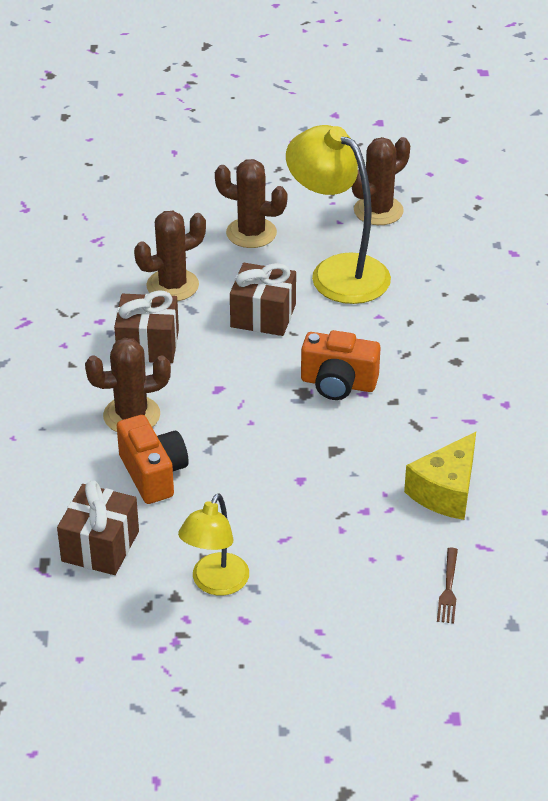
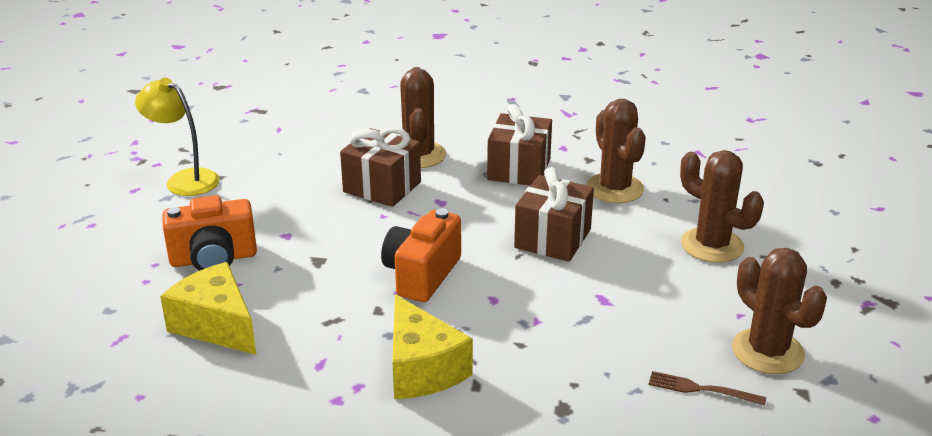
camera: 100 degrees right, 10 degrees down
(100, 546) = (263, 133): brown gift -> brown gift (382, 187)
(153, 474) = (336, 160): orange camera -> orange camera (213, 259)
(251, 233) = (712, 245): brown cactus -> brown cactus turned 75 degrees counterclockwise
(338, 271) = (630, 300): yellow lamp -> none
(448, 589) = (81, 305): brown fork -> brown fork (701, 389)
(456, 366) = (422, 369): none -> yellow cheese

